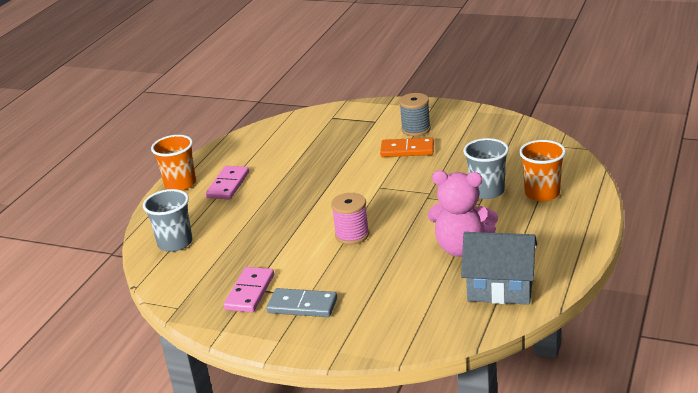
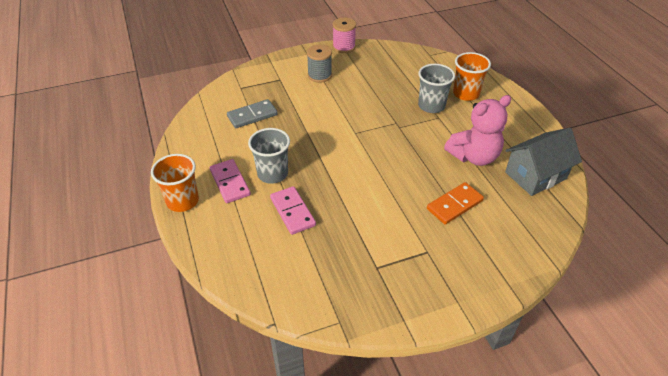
camera: 45 degrees left, 15 degrees up
(175, 243) = (254, 261): grey cup -> grey cup (272, 174)
(250, 292) = (380, 272): pink domino -> pink domino (292, 212)
(302, 305) = (434, 261): grey domino -> grey domino (252, 115)
(352, 235) = (389, 181): pink spool -> pink spool (344, 47)
(407, 150) = (335, 94): orange domino -> orange domino (454, 205)

